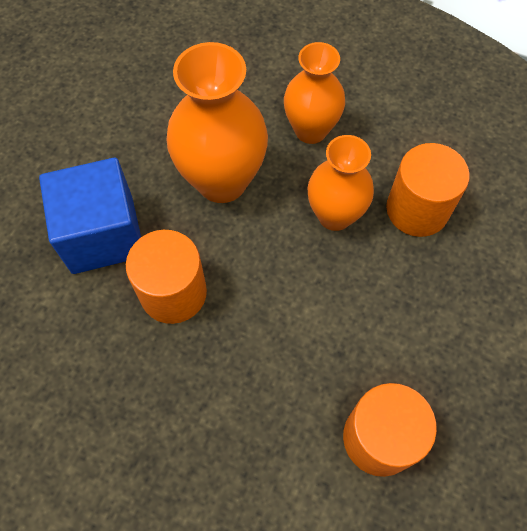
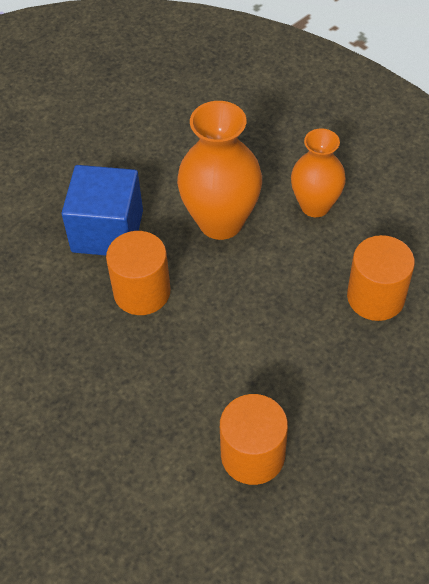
camera: 25 degrees right, 10 degrees down
(335, 215) = (301, 278): orange vase -> none

